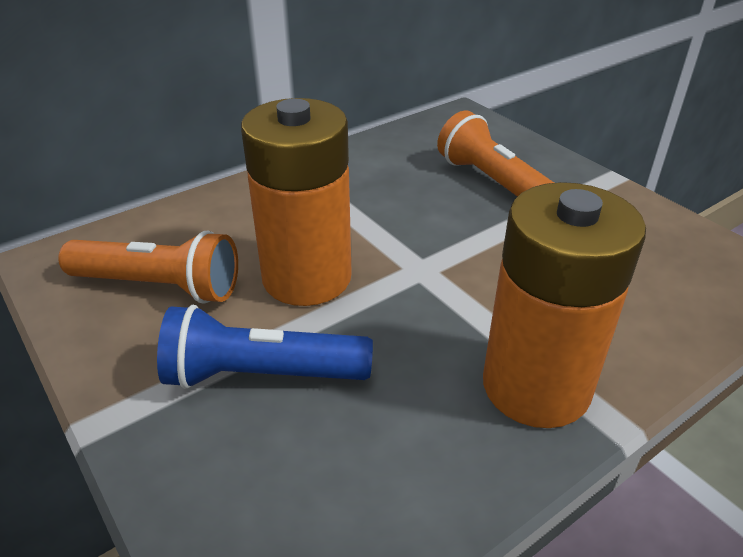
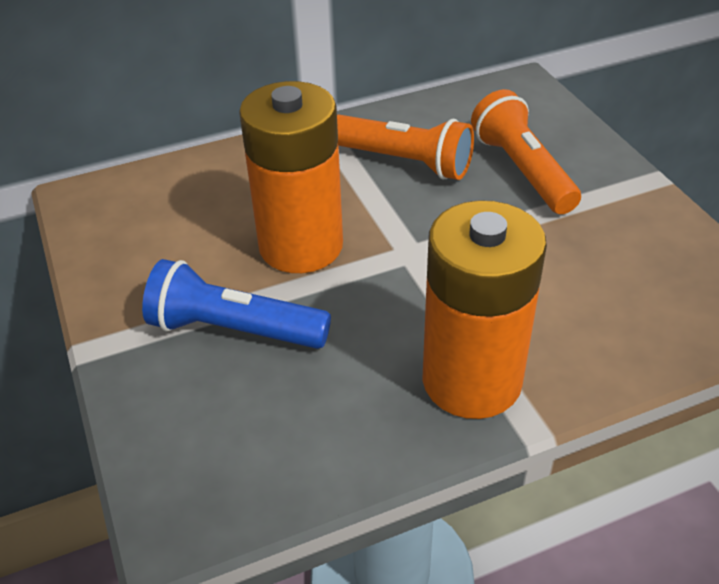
camera: 15 degrees right, 5 degrees up
(159, 286) = (169, 235): orange flashlight -> orange flashlight (404, 162)

